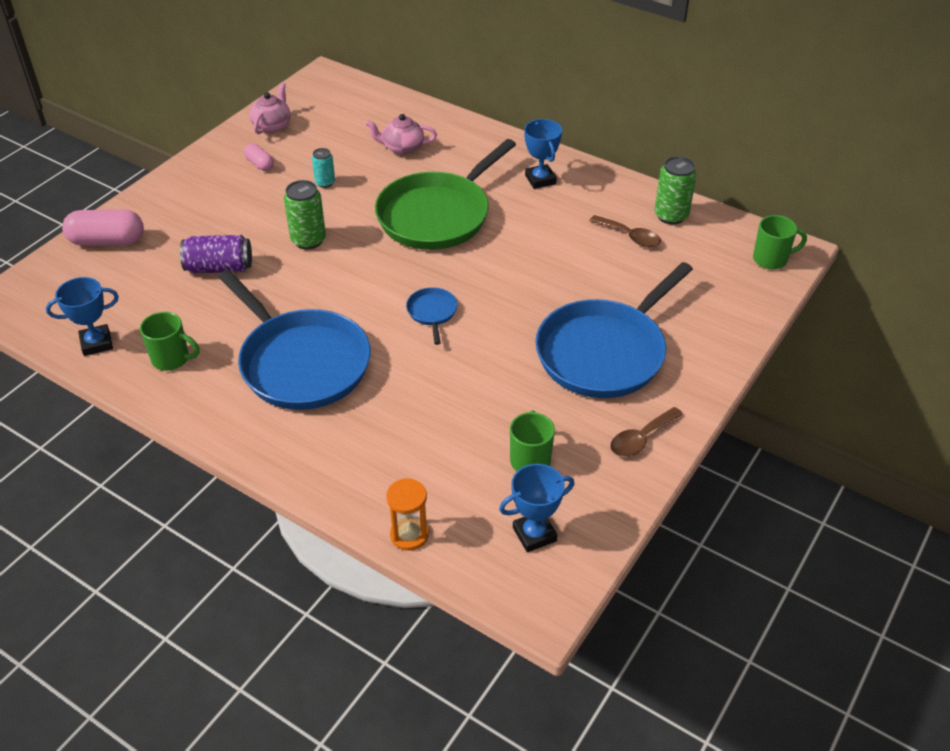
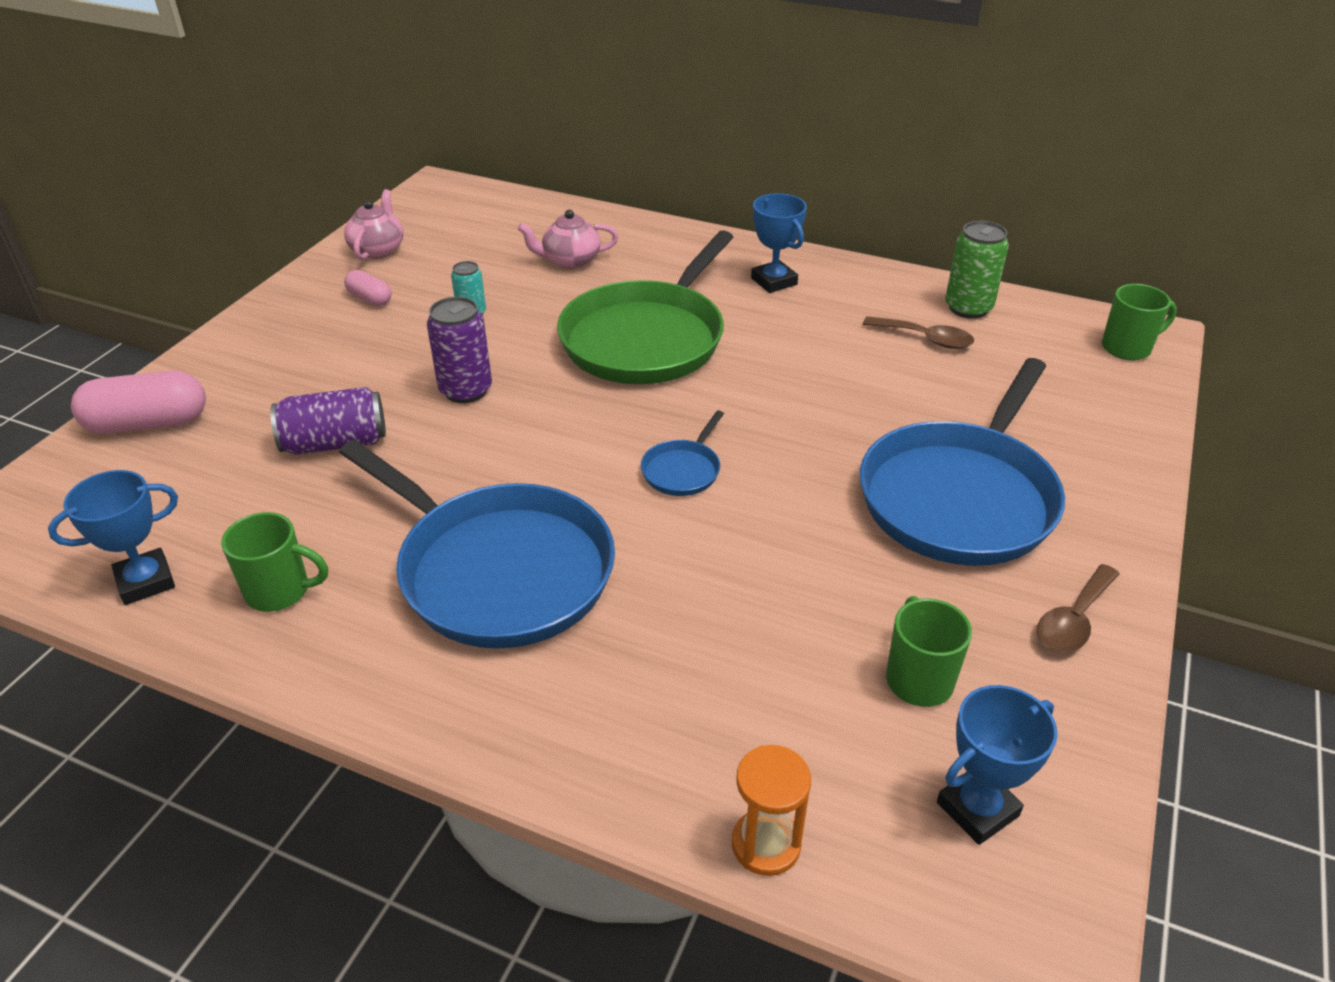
camera: 10 degrees left, 5 degrees down
(308, 240) = (465, 390): green can -> purple can
(432, 312) = (683, 470): blue pan -> blue pan turned 135 degrees counterclockwise

